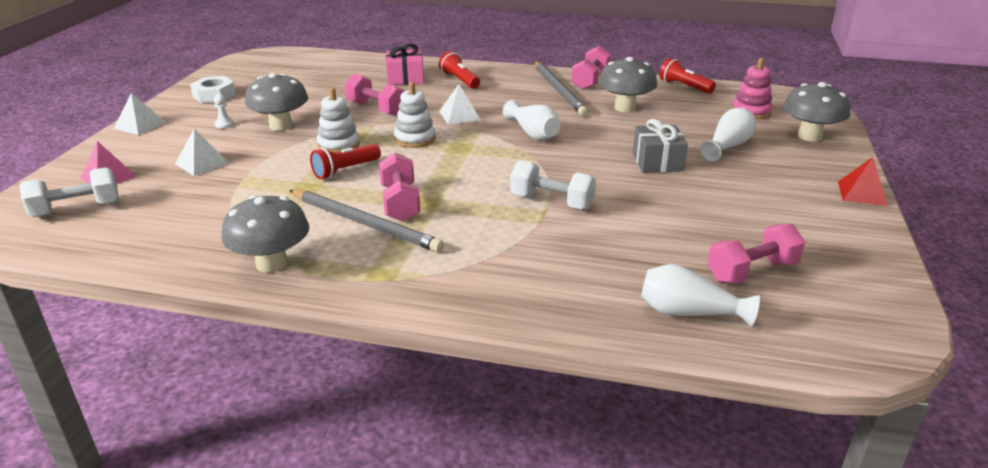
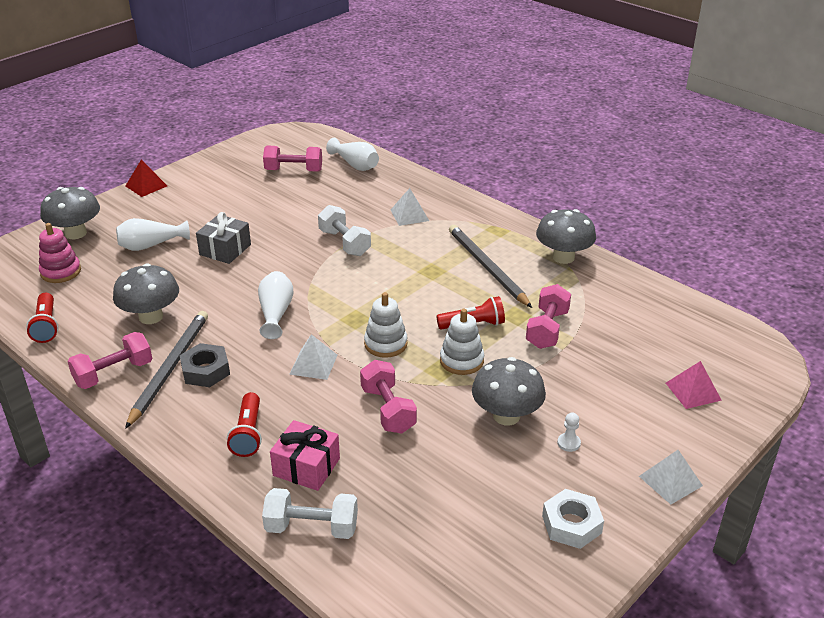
camera: 150 degrees left, 5 degrees up
(76, 209) = (713, 356): white dumbbell -> white dumbbell (311, 527)
(202, 163) = (601, 380): white pyramid -> white pyramid (409, 215)
(400, 203) = (450, 276): pink dumbbell -> pink dumbbell (547, 329)
(532, 95) = (205, 371): none -> grey nut

